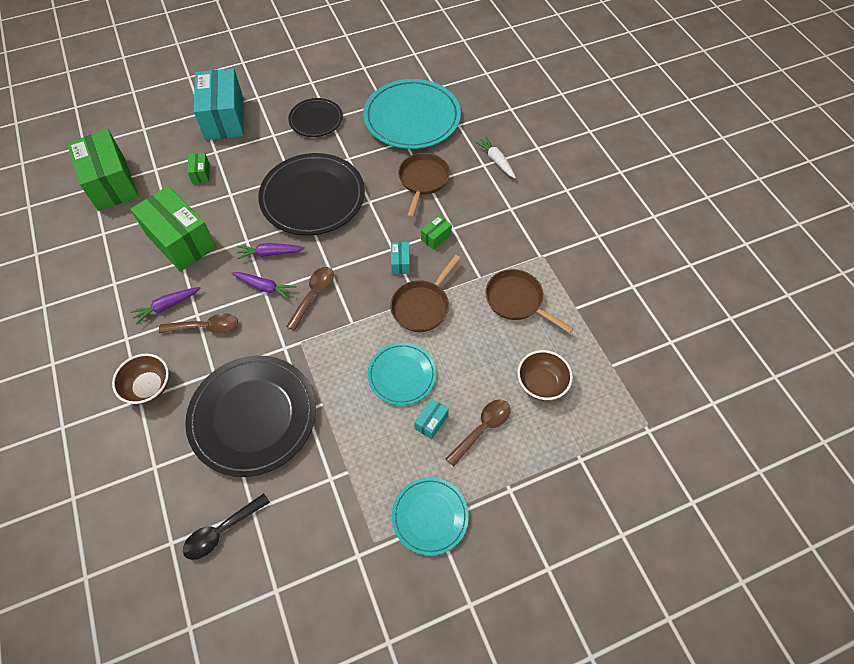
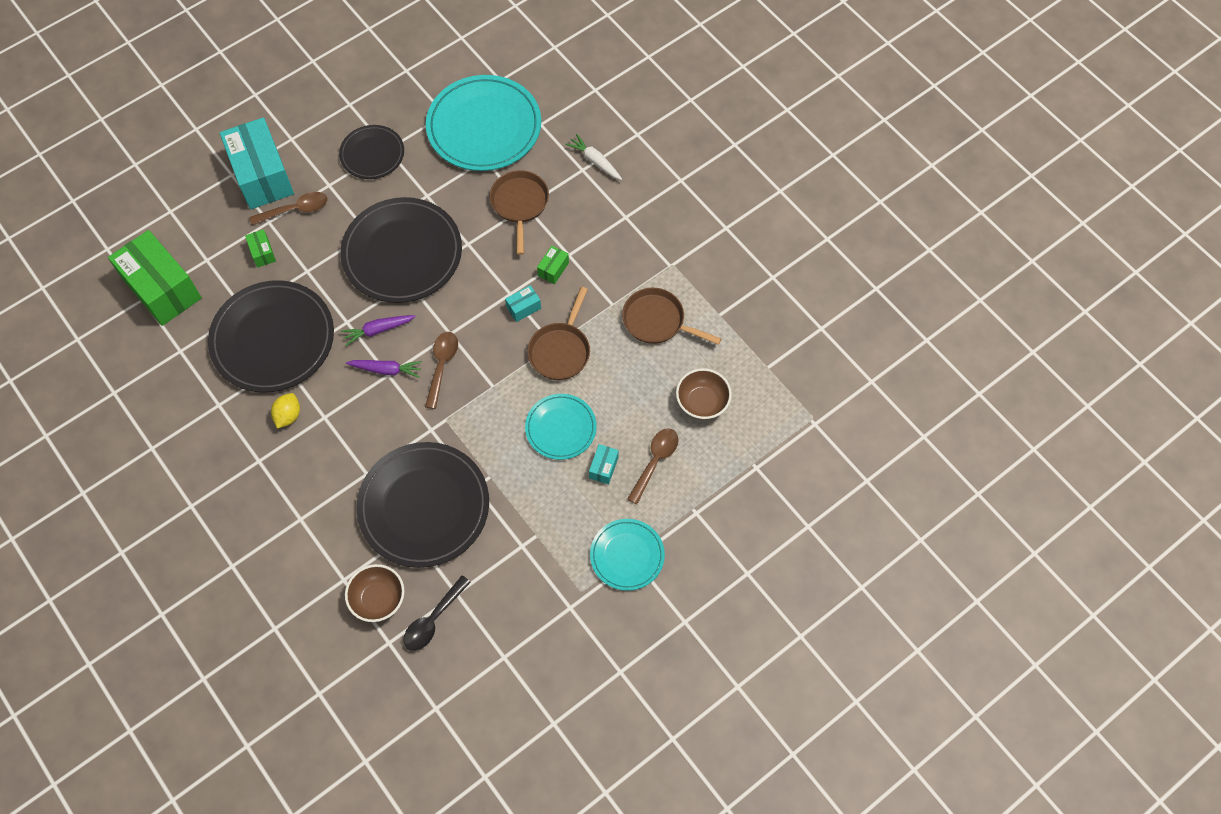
camera: 15 degrees left, 5 degrees up
(149, 387) = (304, 504): brown bowl -> brown bowl (378, 599)
(167, 306) = (288, 415): purple carrot -> yellow lemon
(181, 241) = (273, 339): green box -> black plate
(206, 327) = (339, 428): brown spoon -> brown spoon (295, 210)
(400, 263) = (523, 308): turquoise box -> turquoise box turned 75 degrees clockwise

